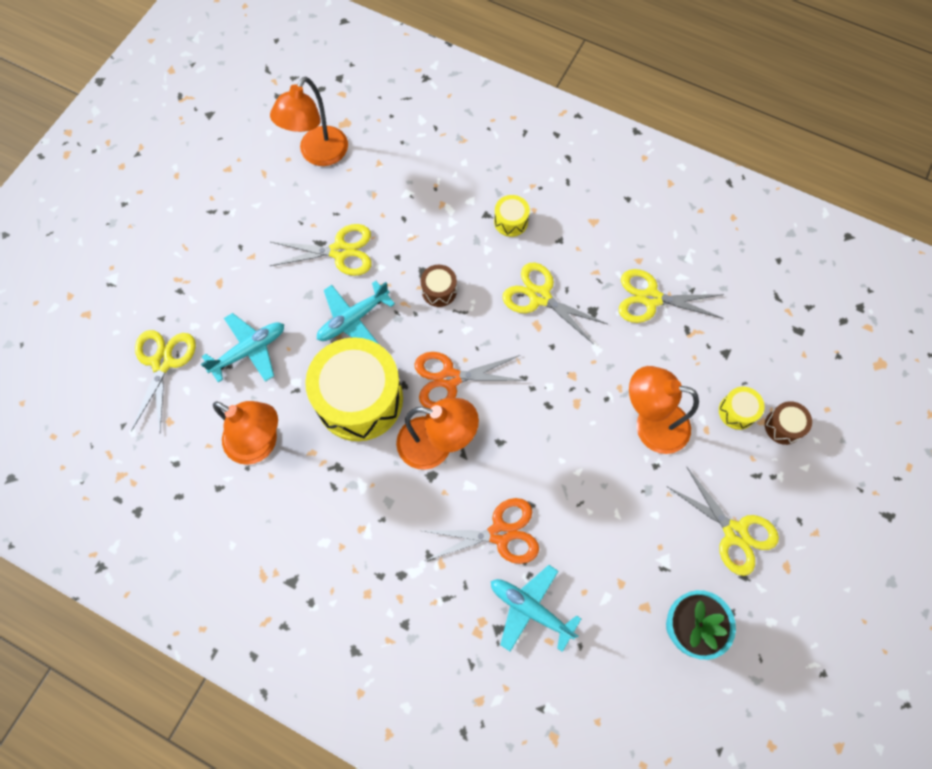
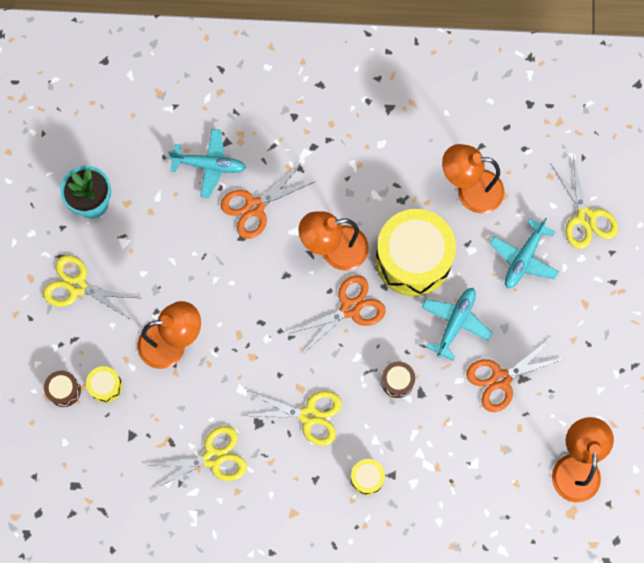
camera: 155 degrees right, 5 degrees up
(340, 251) = (501, 379): yellow scissors -> orange scissors

